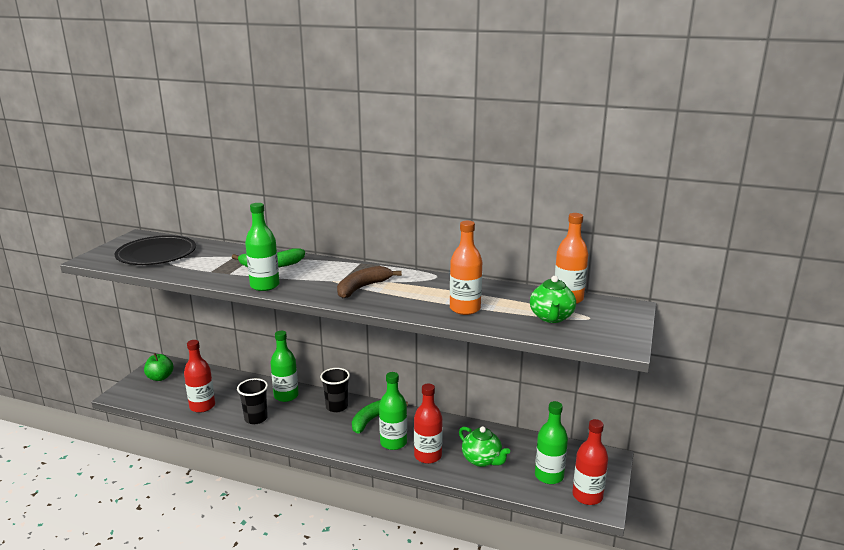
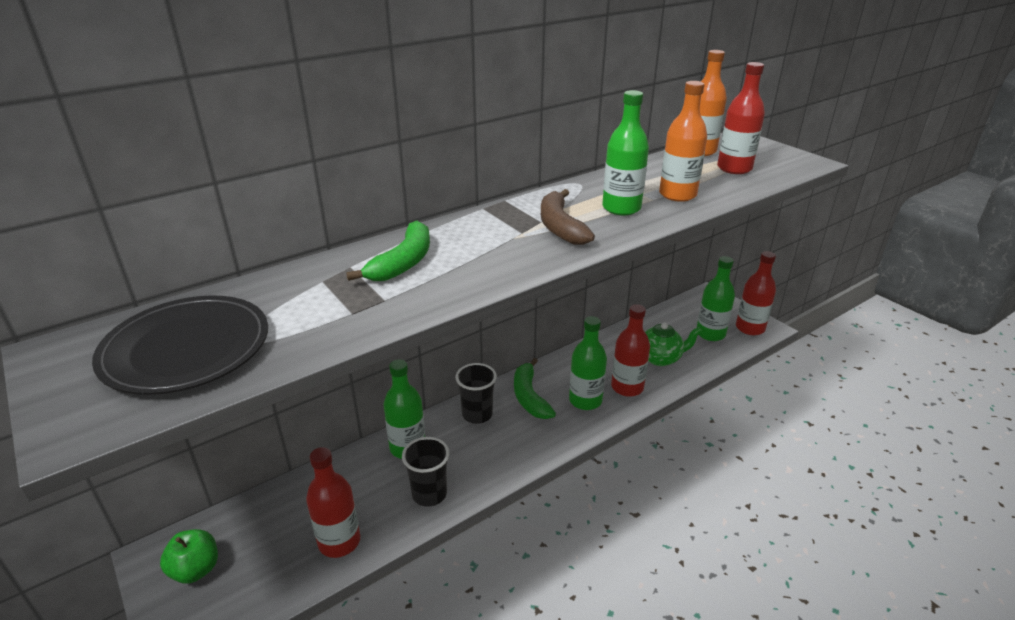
camera: 55 degrees left, 10 degrees up
(265, 286) = (470, 284): green bottle -> green bottle (621, 208)
(551, 317) = (734, 168): green teapot -> red bottle

